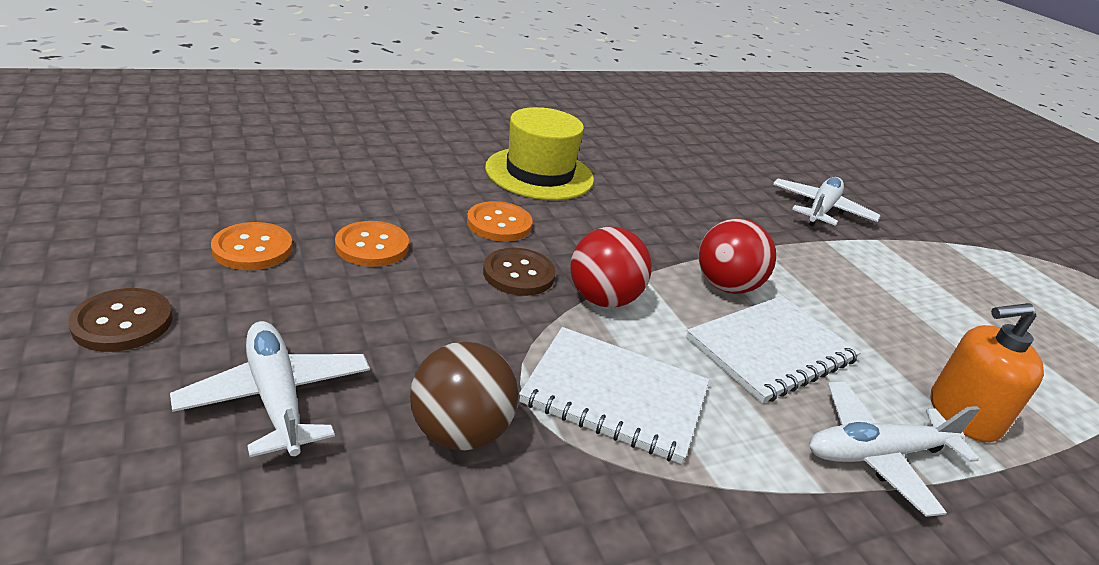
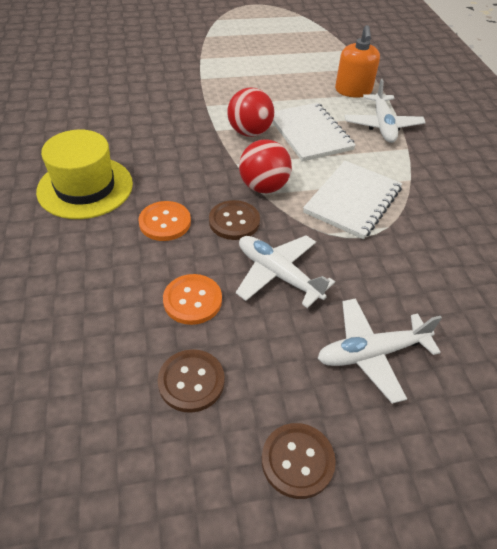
camera: 75 degrees left, 15 degrees up
(252, 249) = (191, 381): orange button -> brown button
(460, 432) = (389, 267): brown ball -> none
(821, 210) = (163, 67): white plane -> white plane (278, 274)

